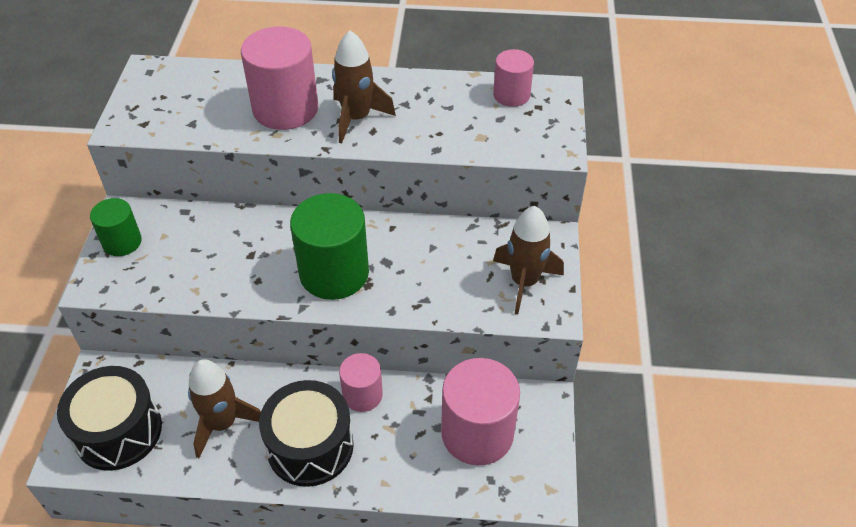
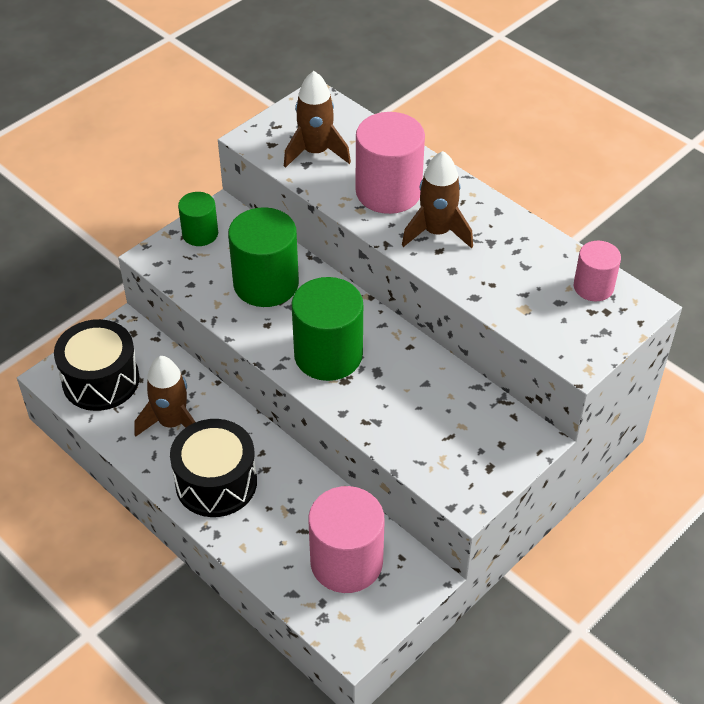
camera: 40 degrees right, 0 degrees up
(224, 248) = (266, 283): none -> green cylinder
(362, 395) = (289, 471): pink cylinder -> none
(524, 282) = (471, 460): brown rocket -> brown rocket (315, 152)

